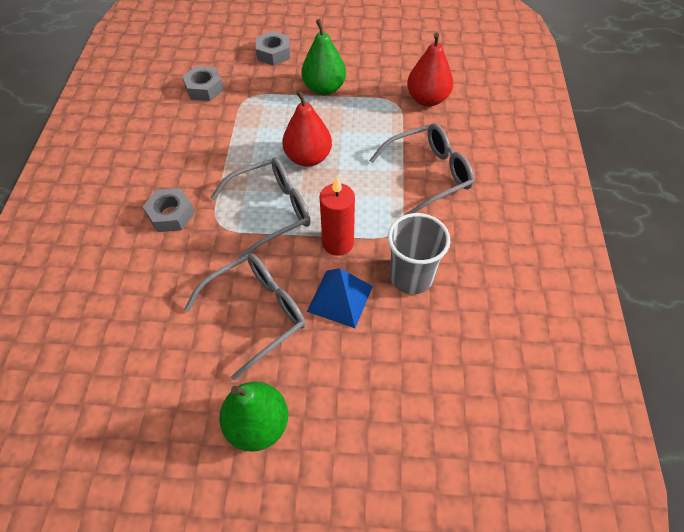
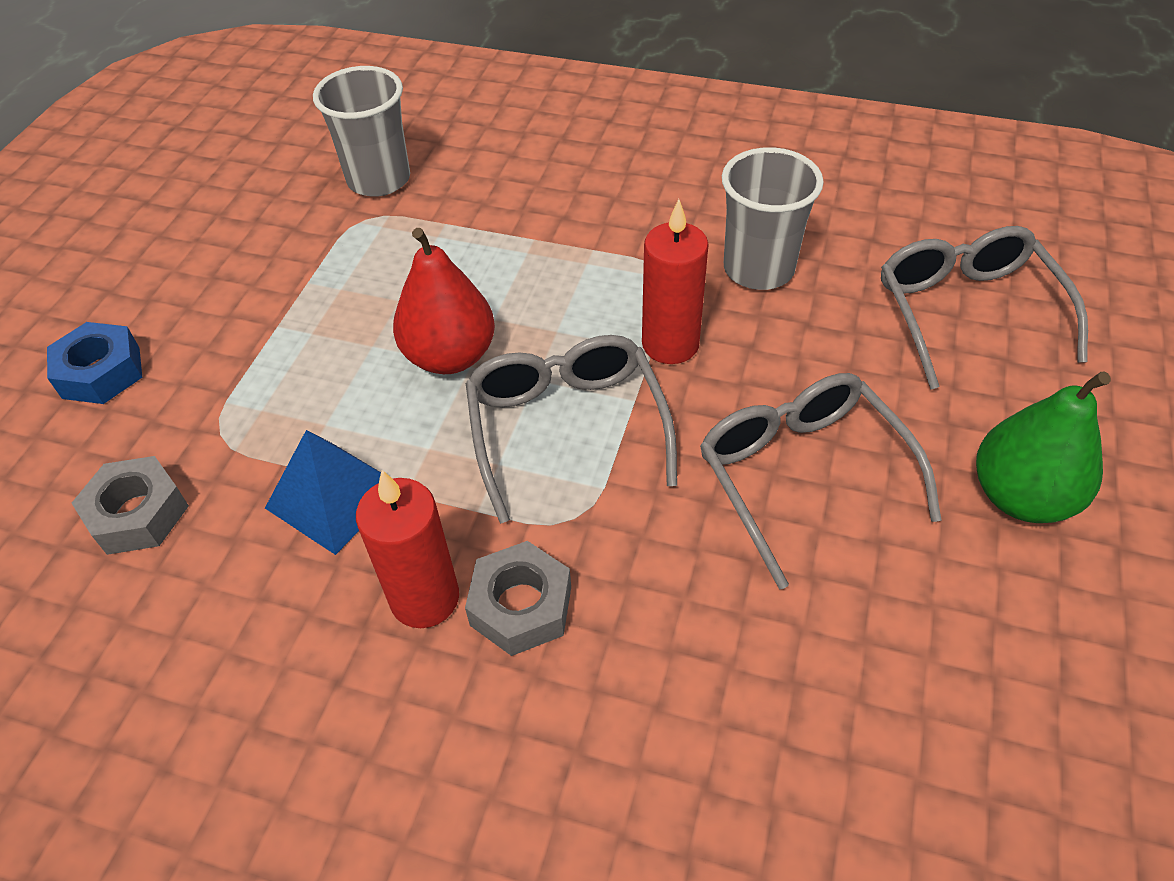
camera: 75 degrees left, 5 degrees down
(172, 183) = (425, 598): none -> red candle
(273, 53) = (101, 372): grey nut -> blue nut
(324, 88) = (268, 306): green pear -> none
(340, 298) = (786, 358): blue pyramid -> blue pyramid (334, 496)
(427, 99) = (379, 179): red pear -> grey cup
(429, 174) = (554, 211): grey glasses -> grey glasses (966, 312)

